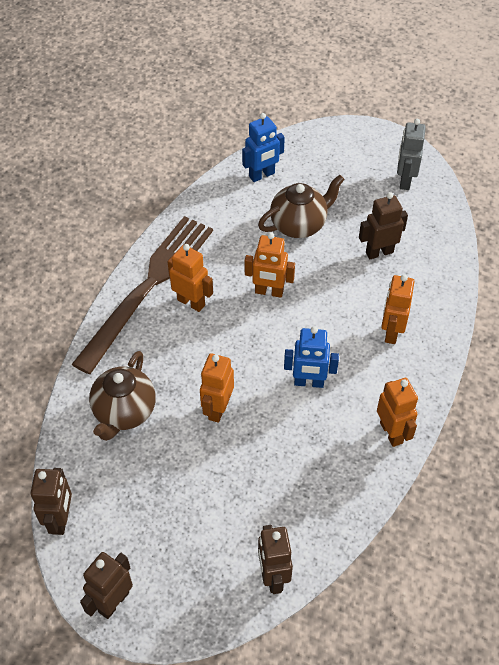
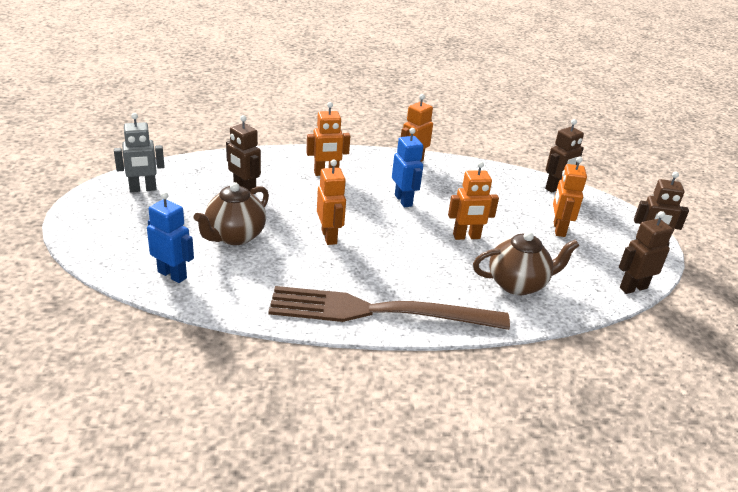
camera: 120 degrees left, 20 degrees down
(191, 302) = (375, 278): orange robot -> orange robot (558, 229)
(299, 224) = (234, 236): brown teapot -> brown teapot turned 90 degrees counterclockwise

